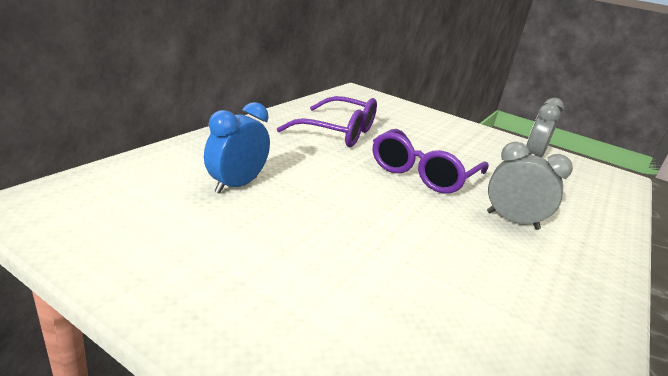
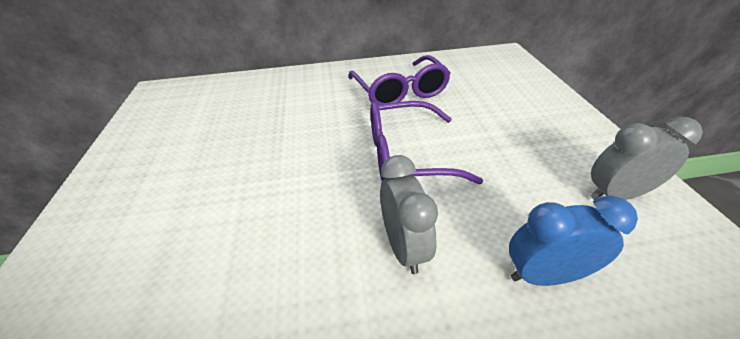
camera: 55 degrees right, 15 degrees up
(236, 185) = (250, 112): blue clock -> blue clock (544, 275)

